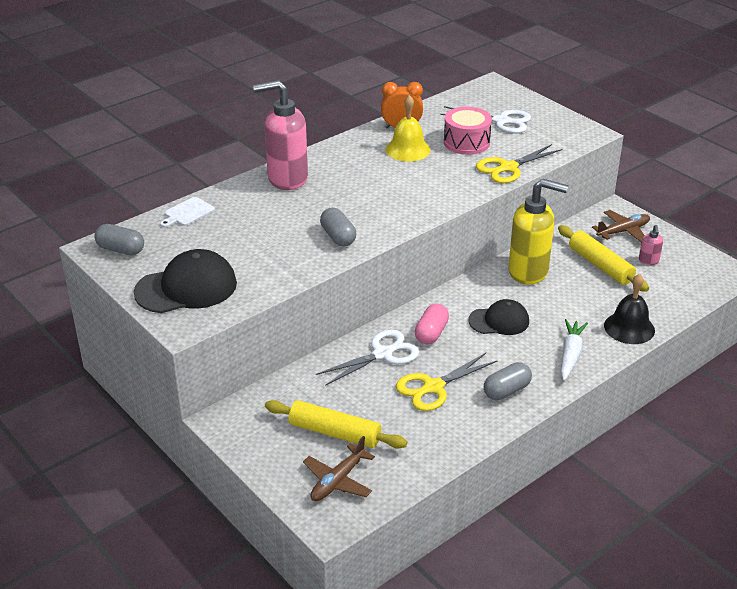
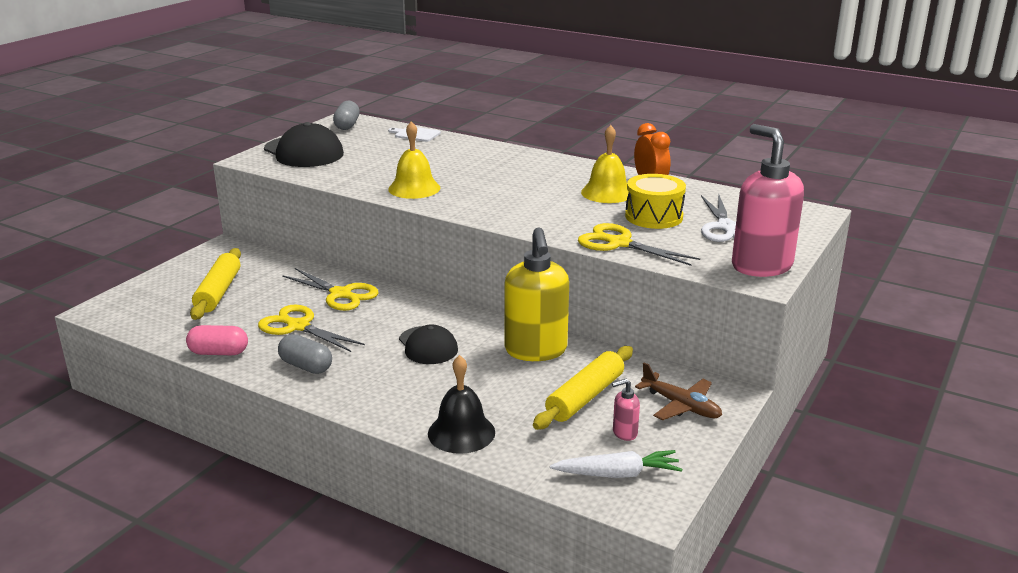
camera: 70 degrees right, 10 degrees down
(287, 179) = (500, 156): pink soap dispenser -> pink soap dispenser (761, 266)
(338, 237) = (414, 188): grey capsule -> yellow bell
(338, 481) = (154, 304): brown plane -> none
(383, 354) = (341, 294): white scissors -> yellow scissors
(431, 333) = (386, 312): pink capsule -> pink capsule (219, 352)
(466, 142) = (654, 216): pink drum -> yellow drum
(570, 355) = (386, 397): white carrot -> white carrot (617, 474)

